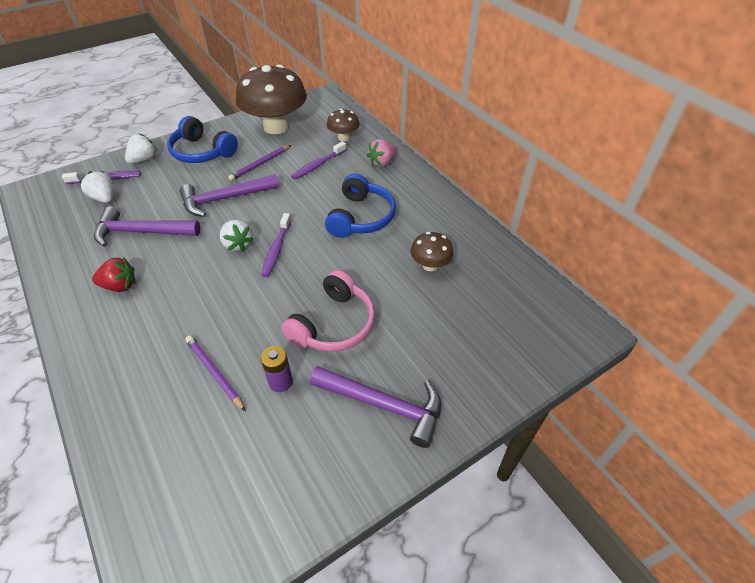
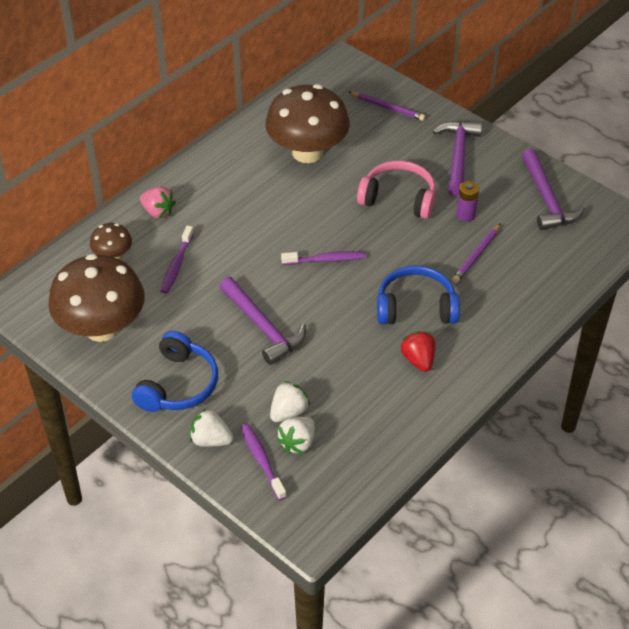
camera: 105 degrees left, 0 degrees up
(142, 232) = (341, 378): purple hammer -> purple hammer (547, 199)
(237, 244) = (329, 291): white strawberry -> white strawberry (288, 412)
(260, 164) = (189, 317): purple pencil -> purple pencil (387, 108)
(318, 165) = (176, 265): purple toothbrush -> purple toothbrush turned 75 degrees clockwise
(361, 217) = (257, 210): blue headphones -> blue headphones (416, 307)
(430, 265) = (307, 152): brown mushroom -> brown mushroom, size x2.13

